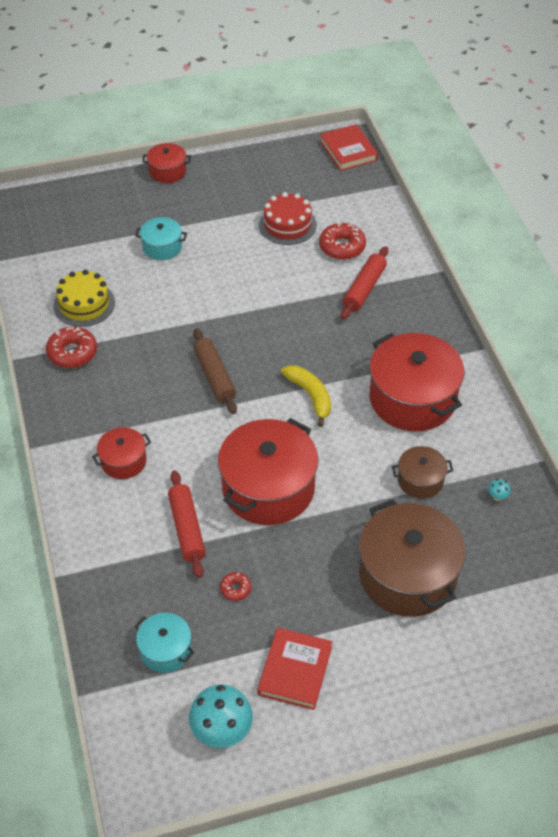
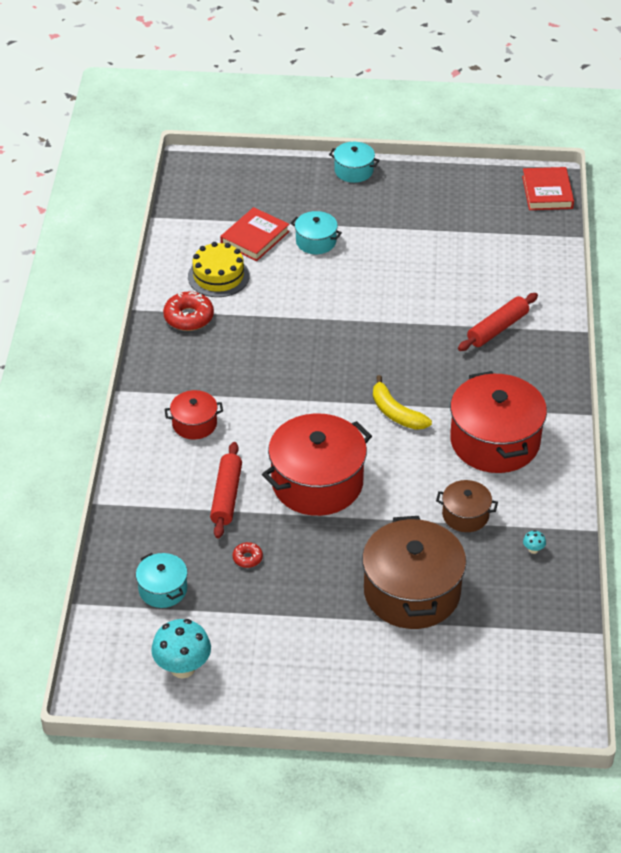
camera: 20 degrees right, 5 degrees down
(167, 171) = (353, 171): red pot -> turquoise pot
(214, 376) = (312, 372): brown rolling pin -> none
(287, 225) = (449, 250): red cake -> none
(295, 671) = (269, 639): red book -> red book (255, 238)
(310, 396) = (396, 413): yellow banana -> yellow banana turned 150 degrees clockwise
(342, 247) = (494, 284): red donut -> none

